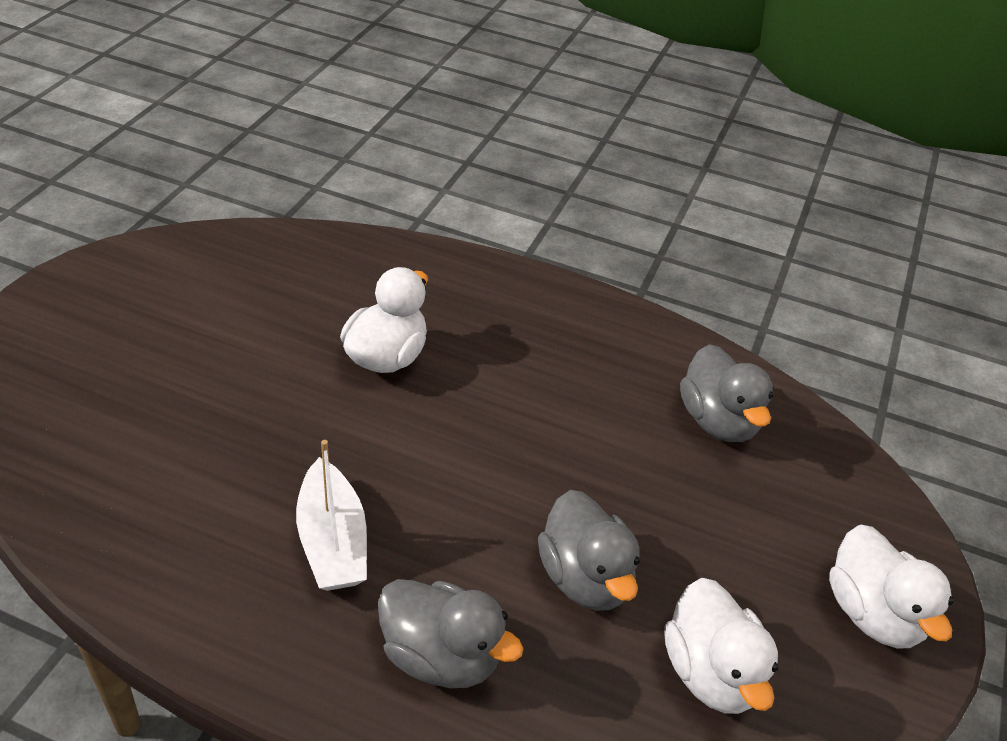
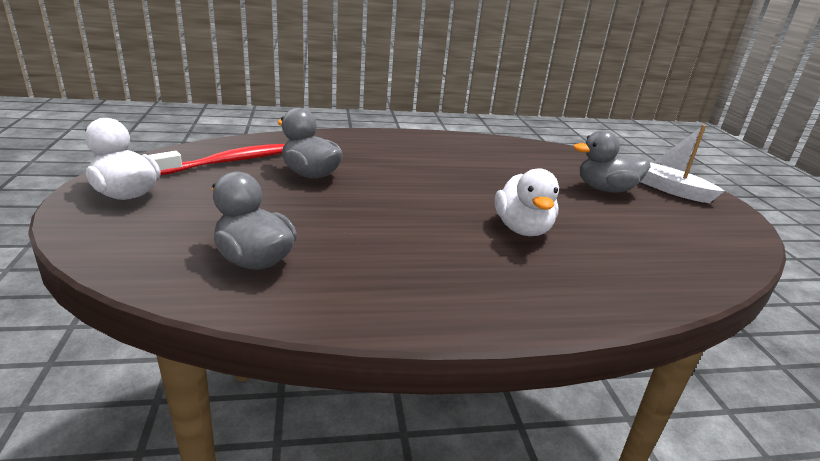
camera: 150 degrees right, 15 degrees down
(332, 541) = (440, 162): white boat -> white boat (669, 189)
(441, 656) = (358, 146): grey duck -> grey duck (605, 189)
(711, 673) = (229, 162): white duck -> red toothbrush

